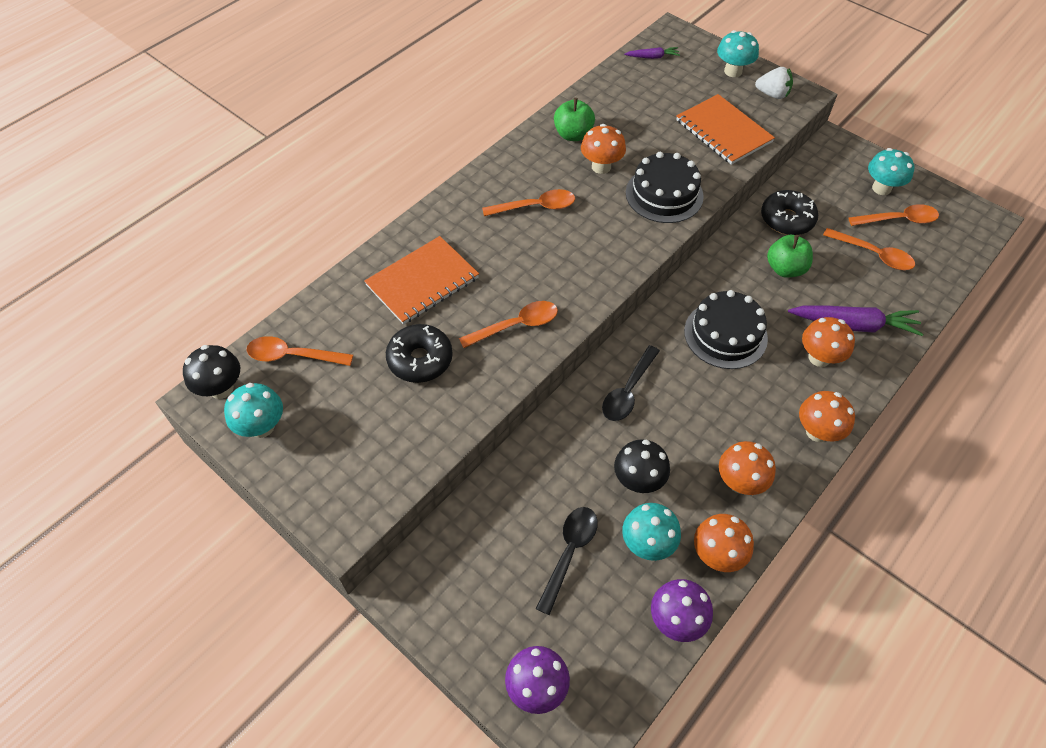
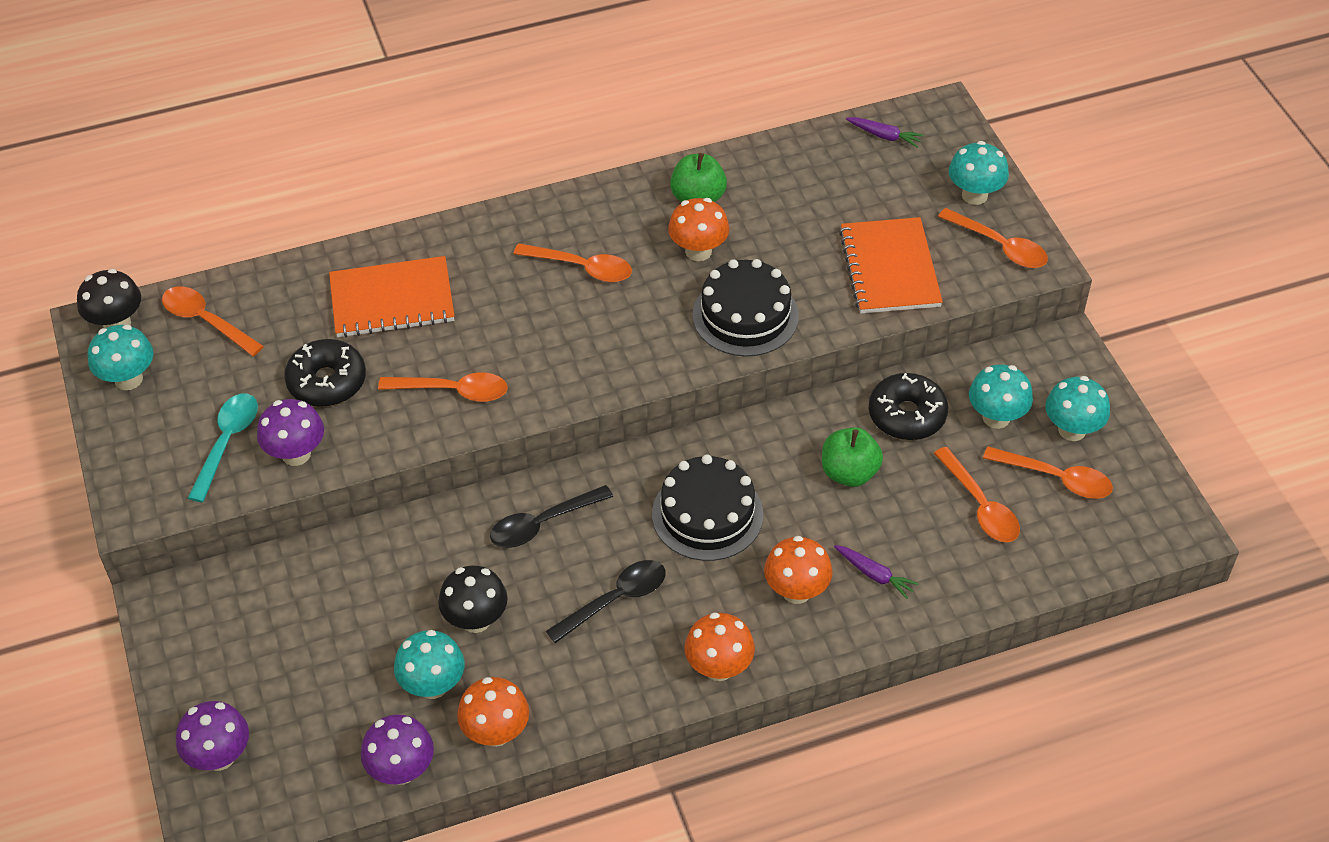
camera: 30 degrees right, 5 degrees down
(378, 439) = (227, 443): none -> turquoise spoon
(438, 423) = (296, 454): none -> purple mushroom
(569, 553) = (347, 653): black spoon -> black spoon (615, 600)
(740, 482) = (583, 675): orange mushroom -> none
(772, 94) = (999, 246): white strawberry -> orange spoon
(836, 199) = (996, 417): none -> turquoise mushroom
(854, 325) = (874, 575): purple carrot -> purple carrot, size x0.52

